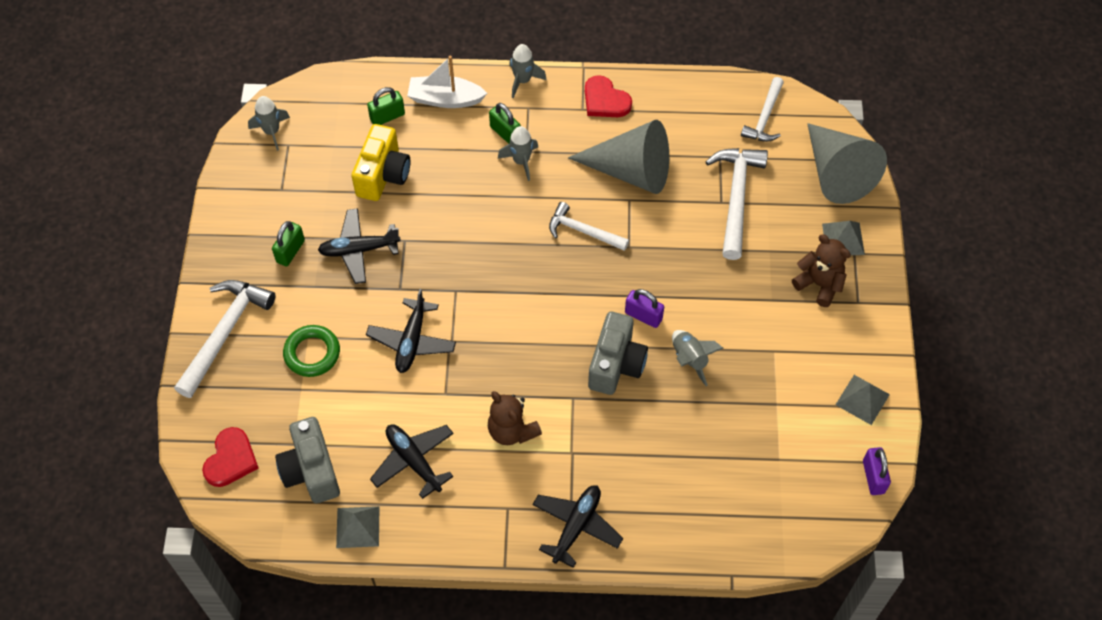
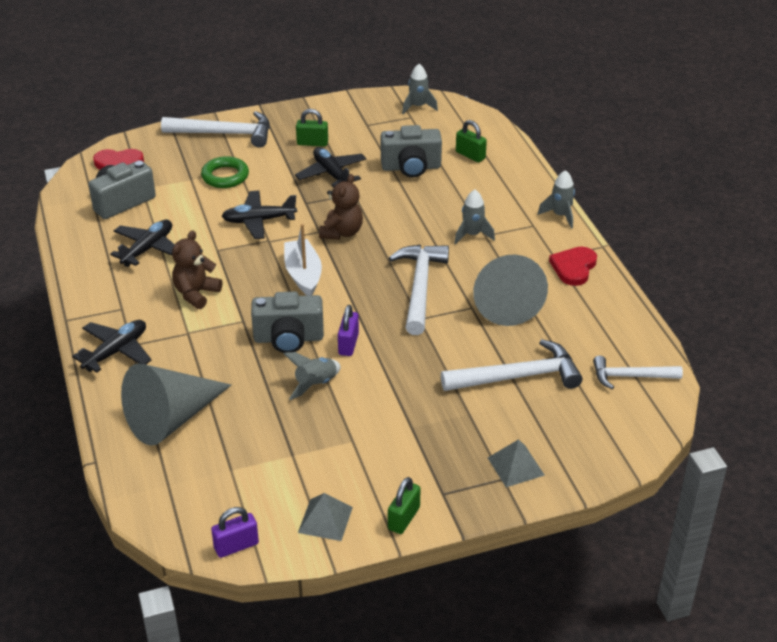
camera: 70 degrees right, 20 degrees down
(357, 527) = (80, 236): grey pyramid -> none
(383, 175) = (411, 167): yellow camera -> grey camera
(445, 99) = (509, 179): white boat -> white boat (303, 274)
(505, 133) = (496, 219): green padlock -> green padlock (404, 518)
(576, 526) = (116, 351): black plane -> black plane turned 60 degrees counterclockwise
(583, 231) = (419, 287): white hammer -> white hammer, size x1.57
(819, 284) = (448, 458): brown teddy bear -> brown teddy bear (342, 232)
(836, 172) = (597, 444): grey cone -> grey cone (172, 418)

